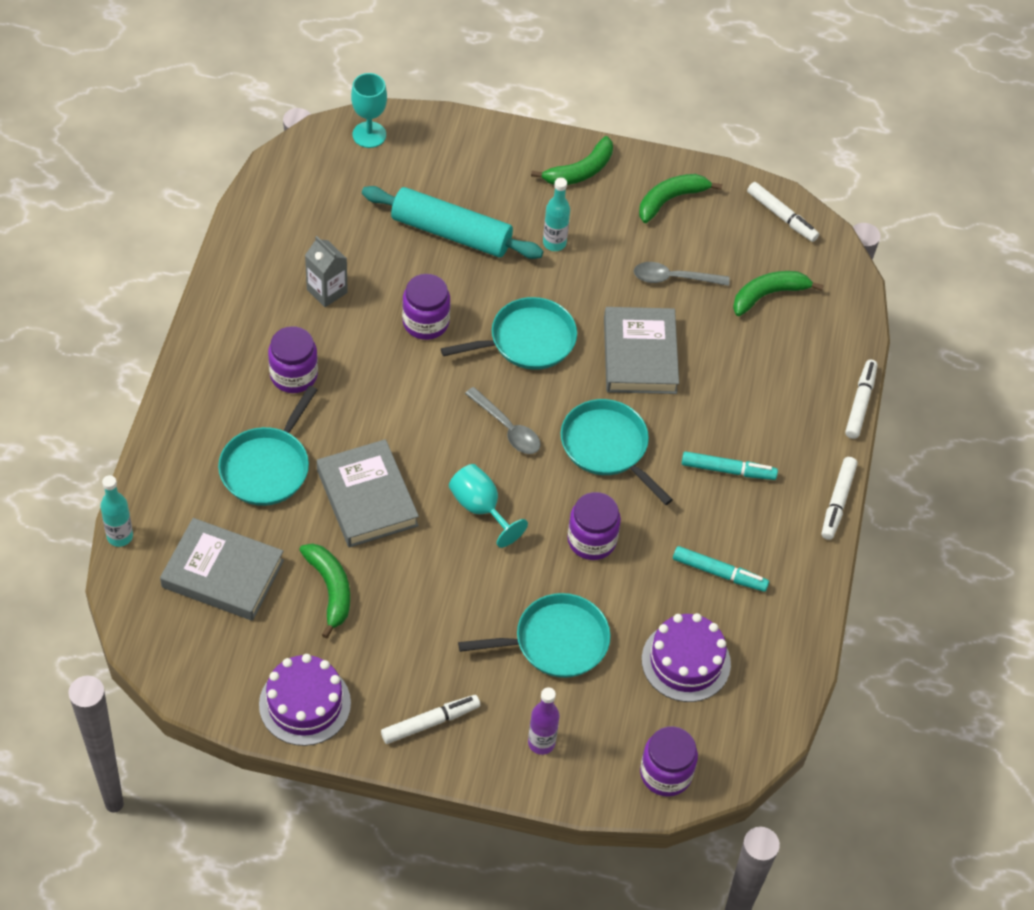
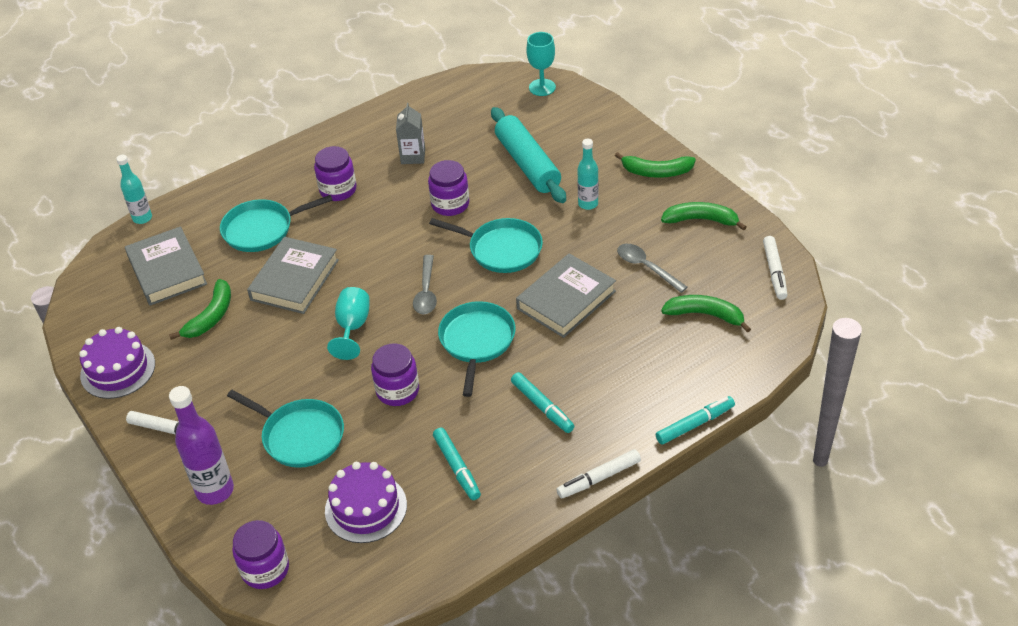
camera: 50 degrees right, 10 degrees down
(541, 743) = (215, 490): purple bottle -> purple bottle, size x1.59
(860, 403) = (695, 424): white marker -> turquoise marker

